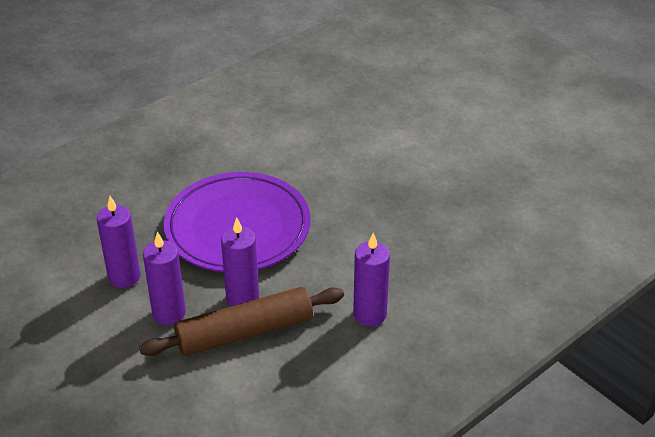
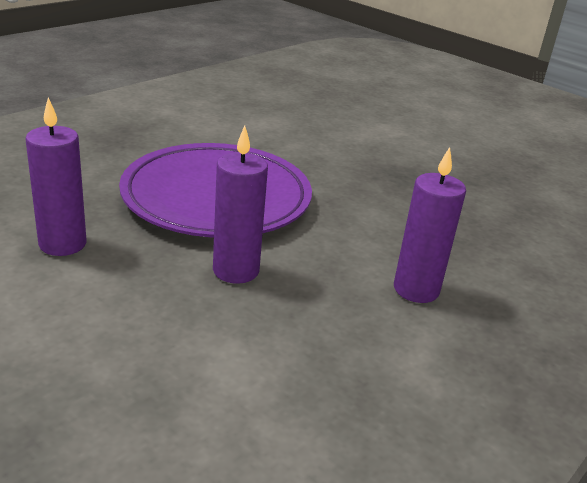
camera: 10 degrees left, 10 degrees down
(169, 313) = (130, 286): purple candle -> none
(244, 332) = (246, 309): brown rolling pin -> none

